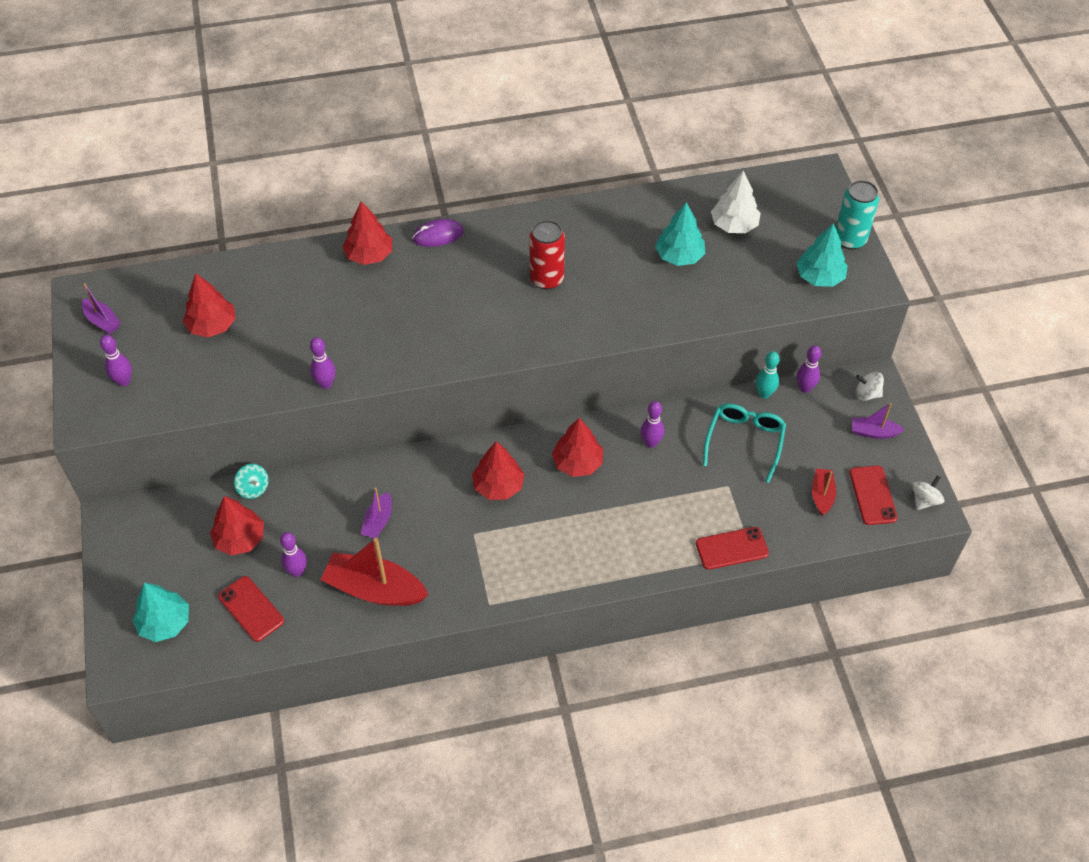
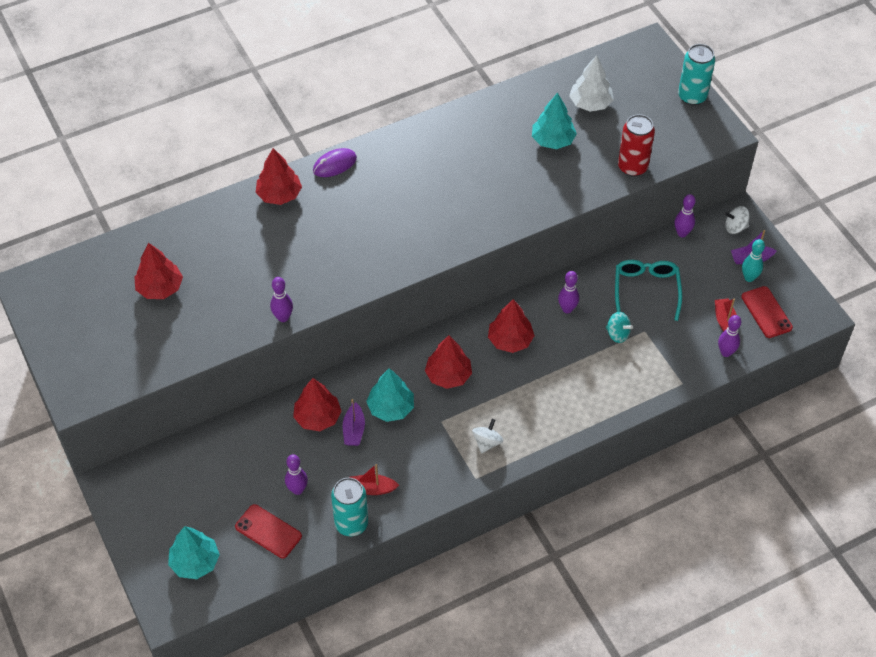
camera: 15 degrees left, 0 degrees up
(102, 321) = (56, 305): purple boat -> none
(124, 381) = (98, 355): purple bowling pin -> purple bowling pin (726, 352)
(240, 539) = (235, 473): red tree -> red tree (317, 417)
(253, 488) = (231, 427): turquoise spinning top -> turquoise spinning top (617, 334)
(340, 622) = (351, 523): none -> turquoise can
(374, 589) = (371, 489): red boat -> red boat, size x0.52
(547, 279) = (445, 184): red can -> red can (632, 167)
(731, 548) = (664, 383): red phone -> none
(764, 394) = (649, 246): turquoise bowling pin -> turquoise bowling pin (749, 278)
(819, 277) = (677, 134): turquoise tree -> turquoise tree (391, 408)
(924, 500) = (810, 307): white spinning top -> white spinning top (487, 442)

